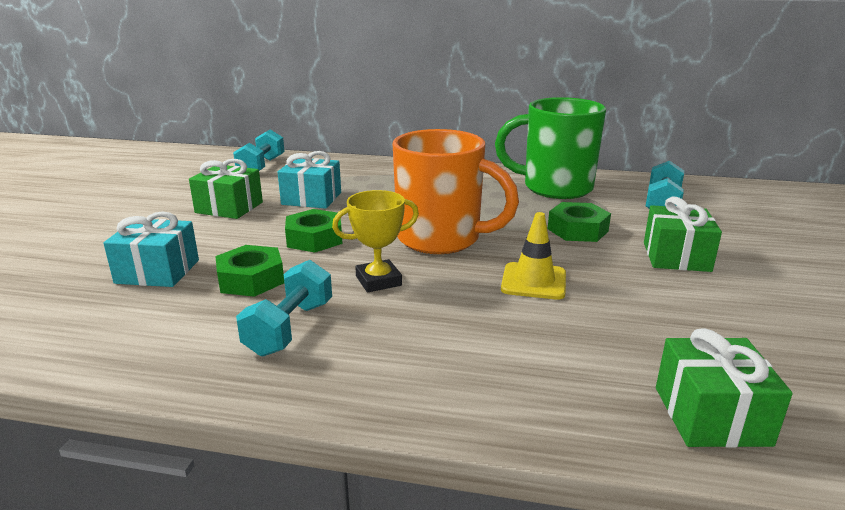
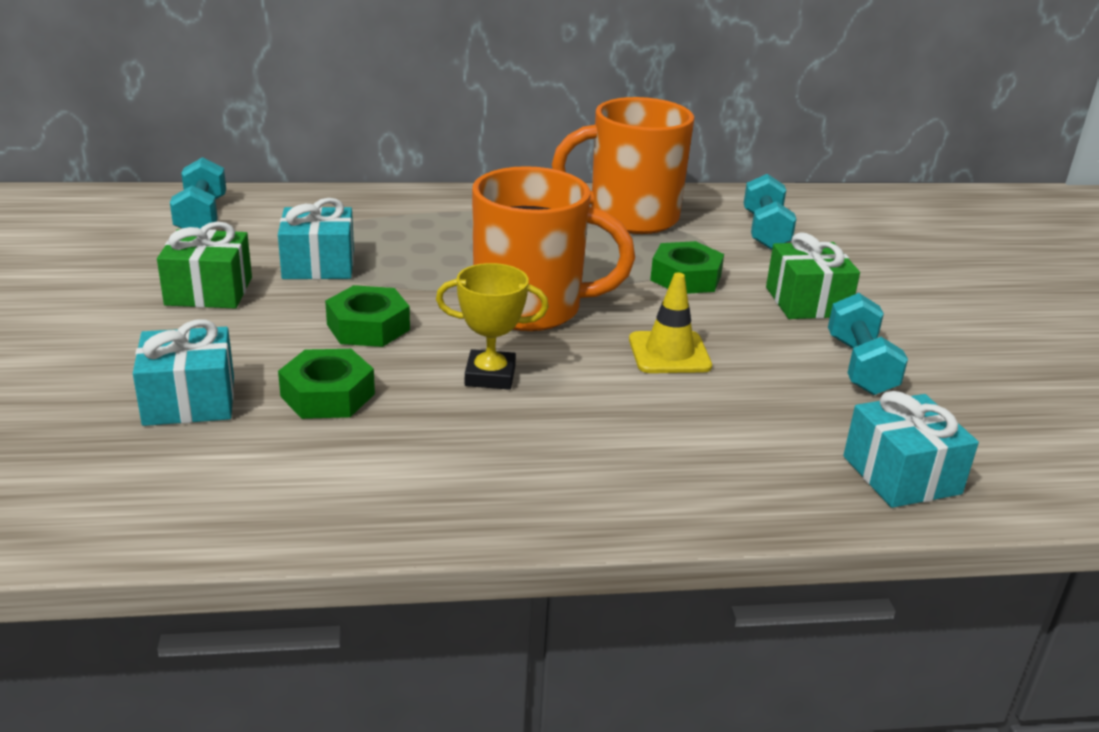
camera: 20 degrees left, 5 degrees up
(289, 328) = (425, 450): turquoise dumbbell -> turquoise dumbbell (860, 366)
(378, 281) = (490, 376): yellow trophy -> yellow trophy turned 45 degrees clockwise
(555, 188) = (630, 217): green mug -> orange mug
(711, 415) = (901, 475): green gift -> turquoise gift

